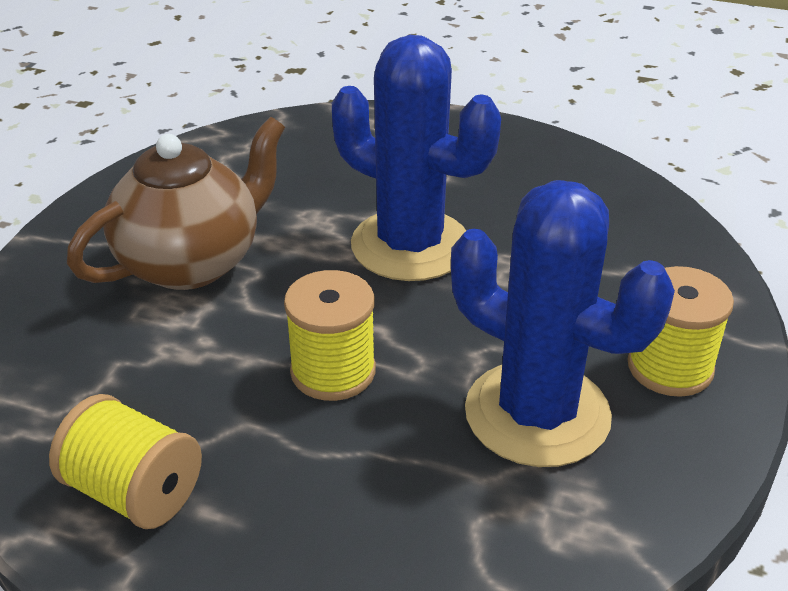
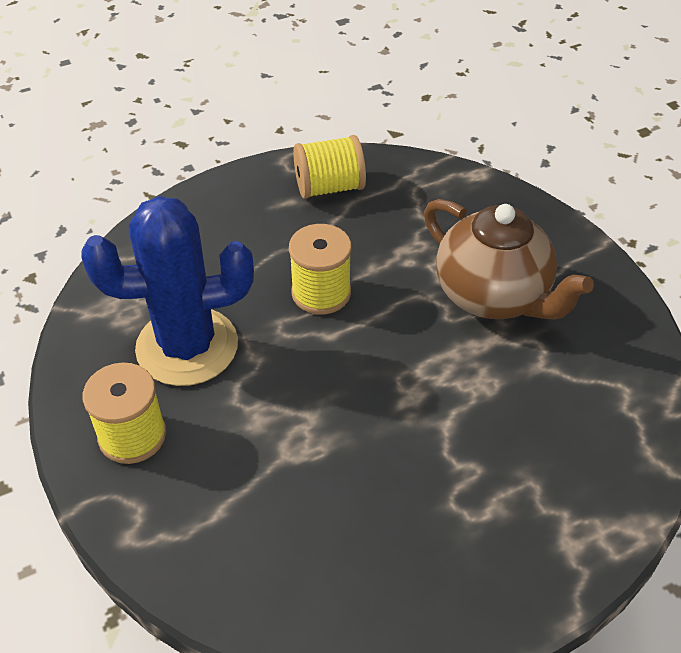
camera: 135 degrees right, 10 degrees up
(192, 262) = (493, 296): brown teapot -> brown teapot turned 45 degrees counterclockwise
(410, 245) = (391, 410): blue cactus -> none

